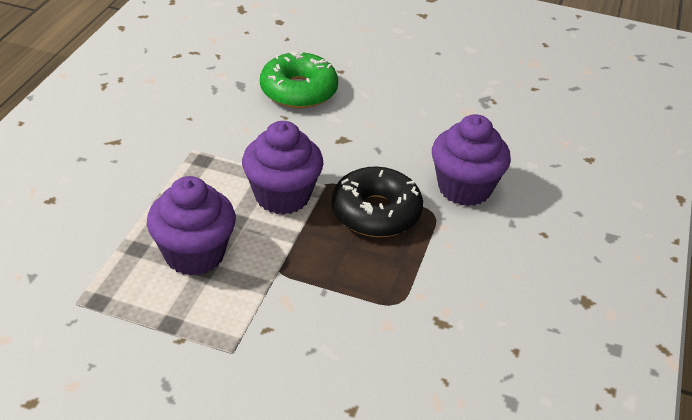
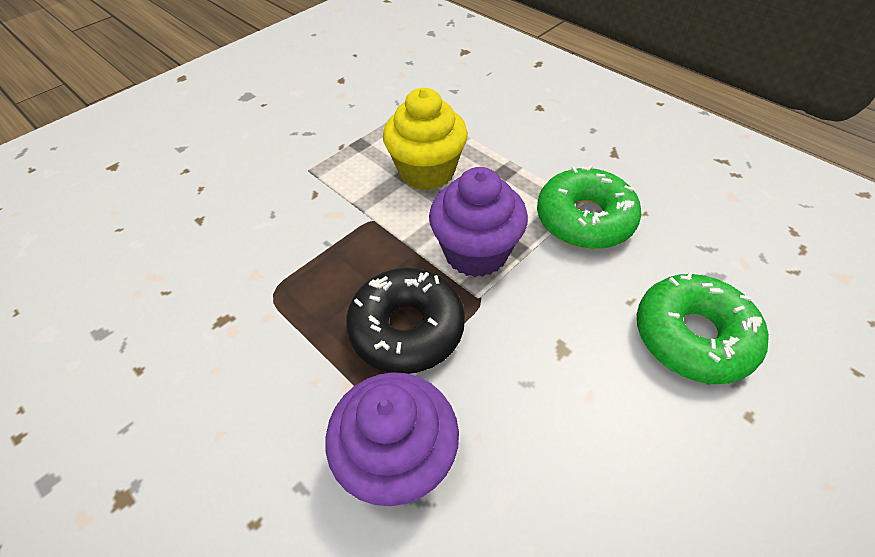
camera: 120 degrees right, 10 degrees up
(194, 254) = (427, 172): purple cupcake -> yellow cupcake
(213, 146) = (584, 219): none -> green donut

